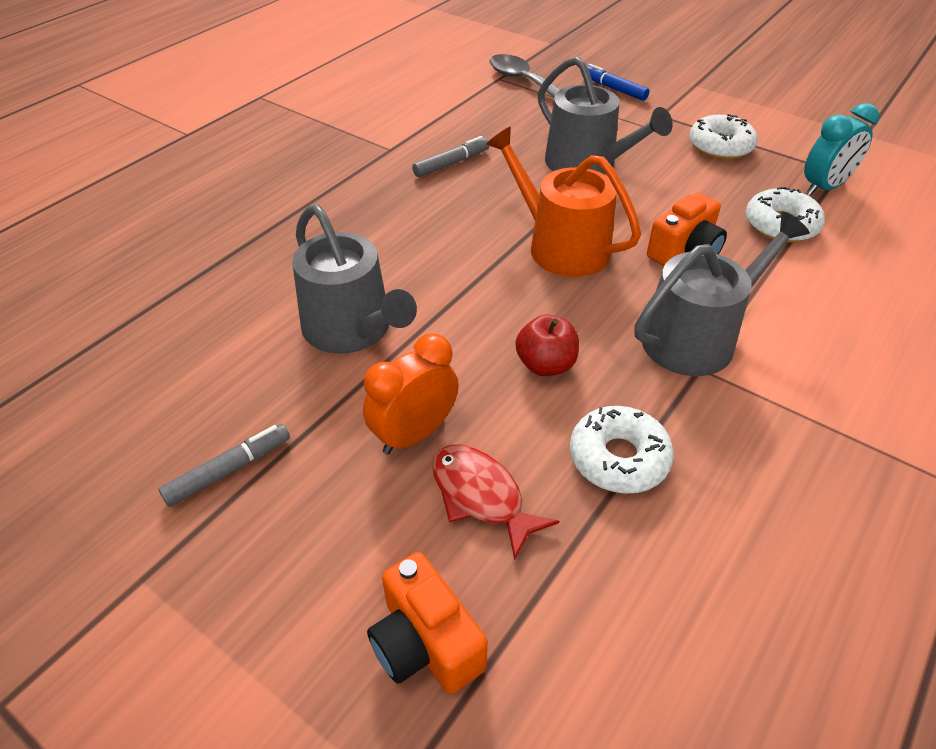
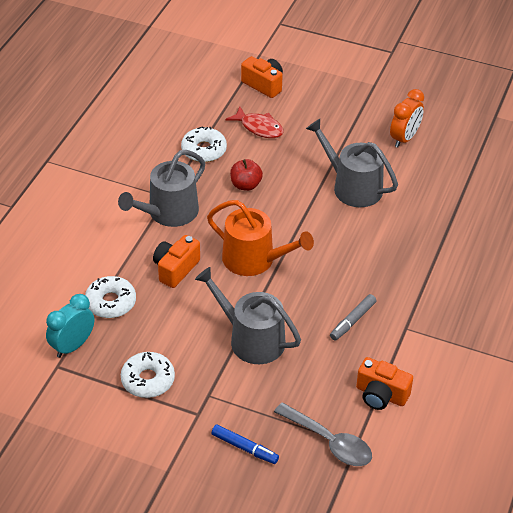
camera: 165 degrees right, 0 degrees up
(229, 470) = (368, 120): grey marker -> none
(414, 434) = (297, 145): orange clock -> orange clock (404, 138)
(454, 104) = (381, 395): none -> orange camera

